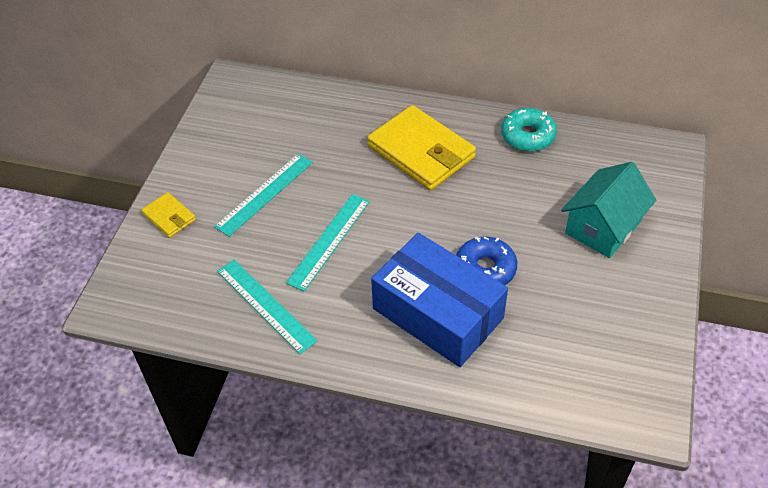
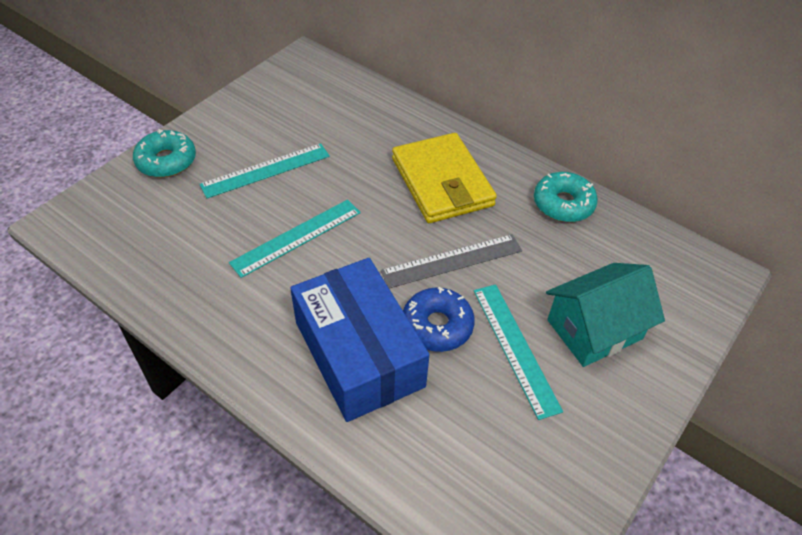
camera: 20 degrees right, 0 degrees up
(169, 217) = (166, 161): yellow wallet -> turquoise donut
(265, 305) = (195, 277): turquoise ruler -> turquoise ruler (515, 348)
(467, 214) = (452, 260): none -> grey ruler

